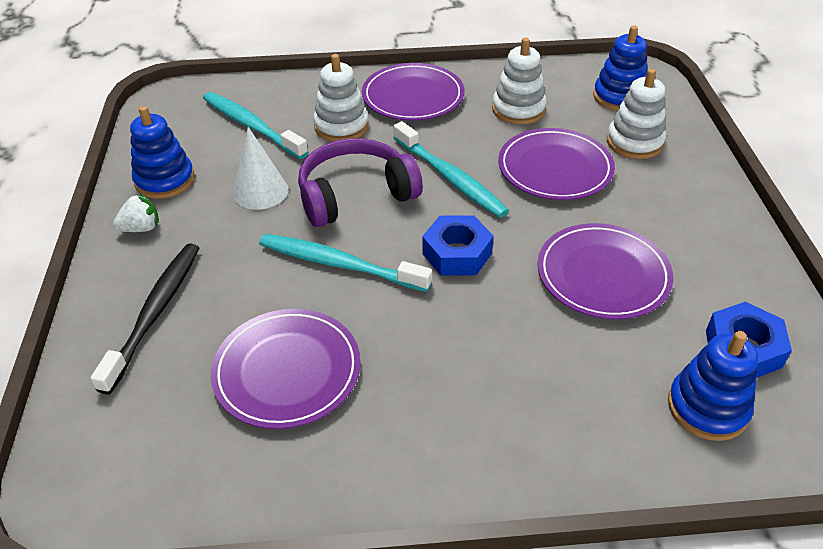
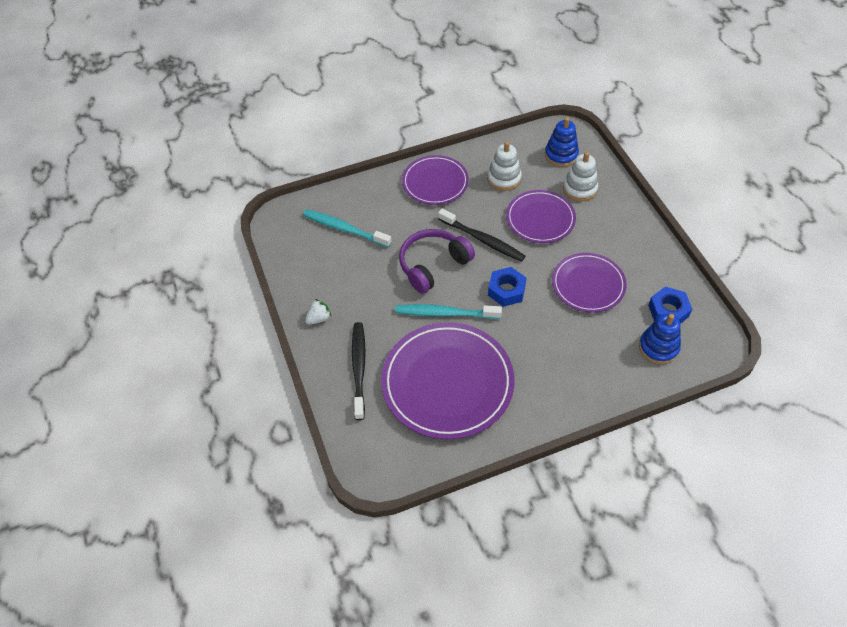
camera: 15 degrees left, 10 degrees up
(165, 180) = (313, 282): blue stacking toy -> none
(260, 191) = (375, 276): white cone -> none
(287, 371) = (447, 382): purple plate -> purple plate, size x1.67
(341, 126) = (401, 216): white stacking toy -> none
(450, 178) = (482, 240): turquoise toothbrush -> black toothbrush

